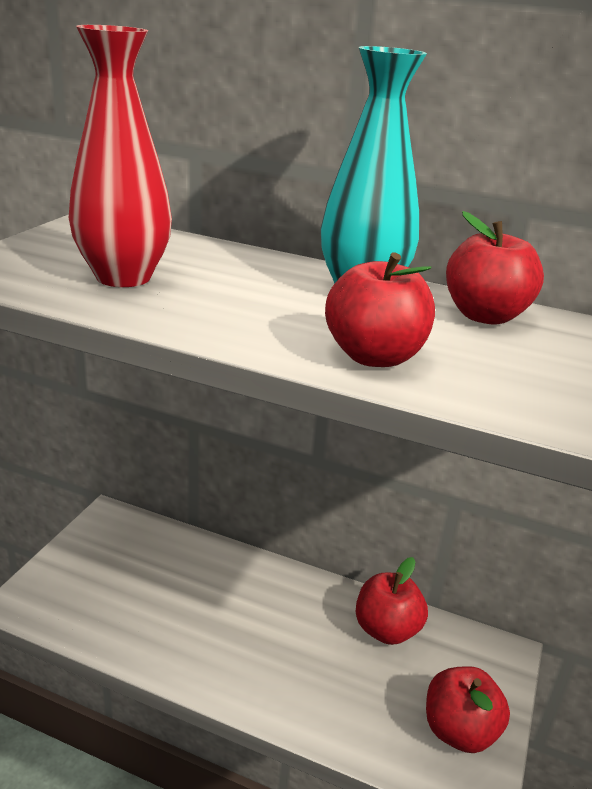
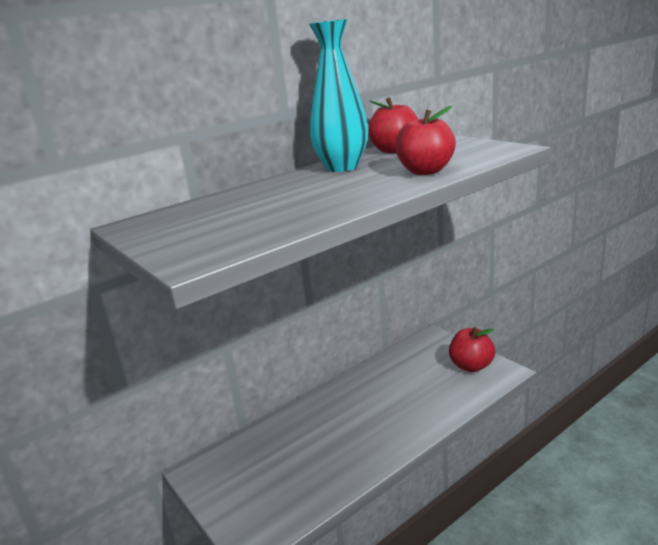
camera: 55 degrees left, 5 degrees down
(123, 277) = (260, 216): red vase -> none
(386, 630) = (393, 369): red apple -> none

